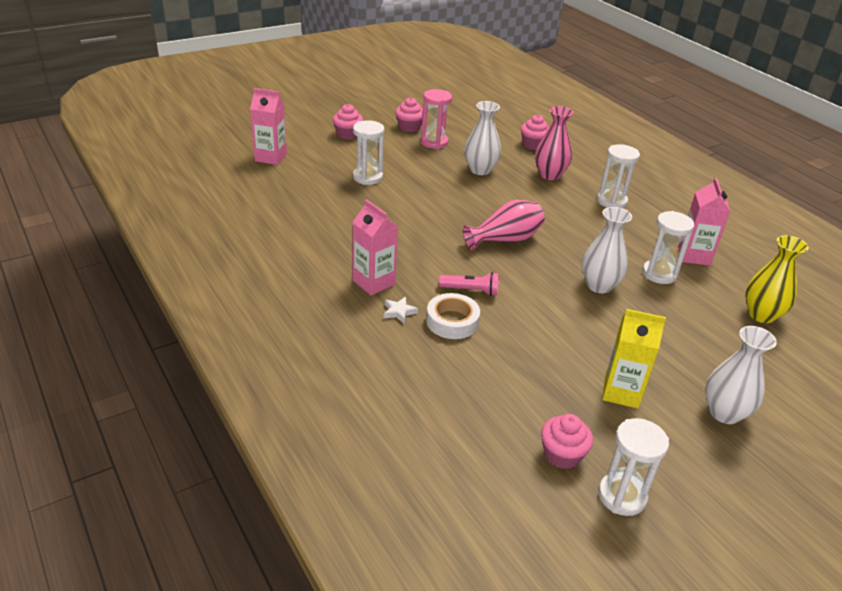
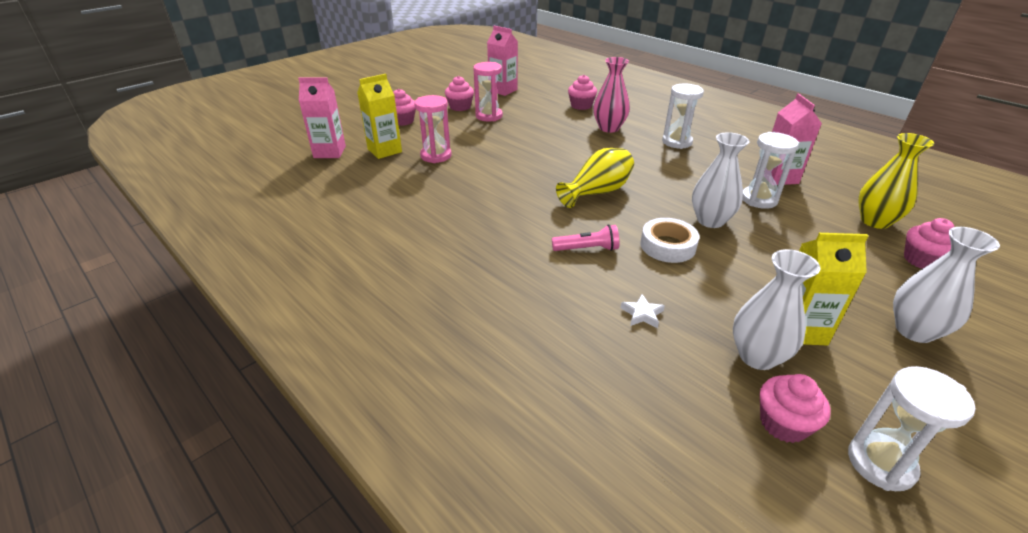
camera: 10 degrees left, 0 degrees up
(321, 164) = (384, 150): none -> yellow carton
(367, 177) = (436, 156): white hourglass -> pink hourglass
(373, 282) = (481, 259): pink carton -> pink carton (503, 90)
(399, 312) = (521, 286): white star -> white star (642, 314)
(452, 321) = (583, 286): white tape -> white tape (667, 246)
(480, 170) = (543, 133): white vase -> white vase (757, 356)
(505, 240) = (597, 192): pink vase -> yellow vase
(779, 358) = (921, 260): none -> pink cupcake

